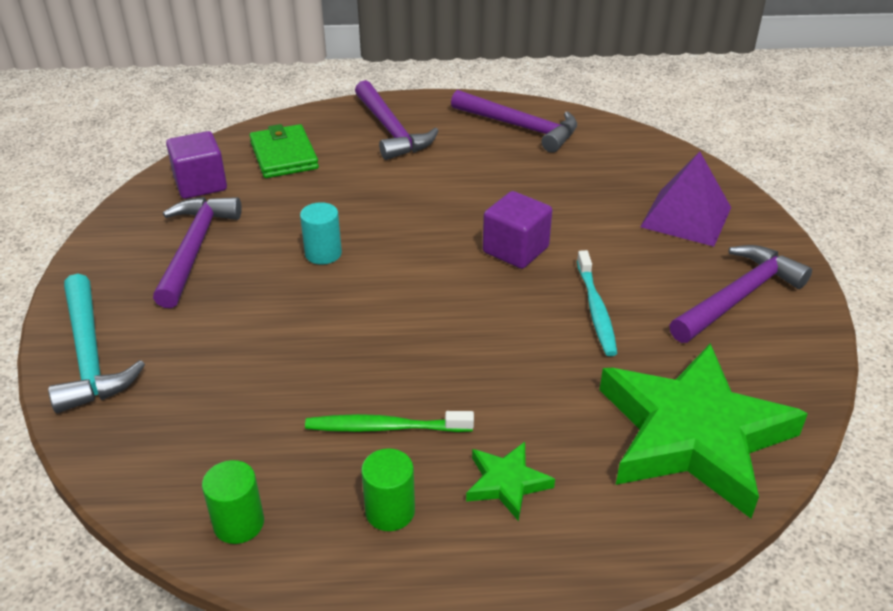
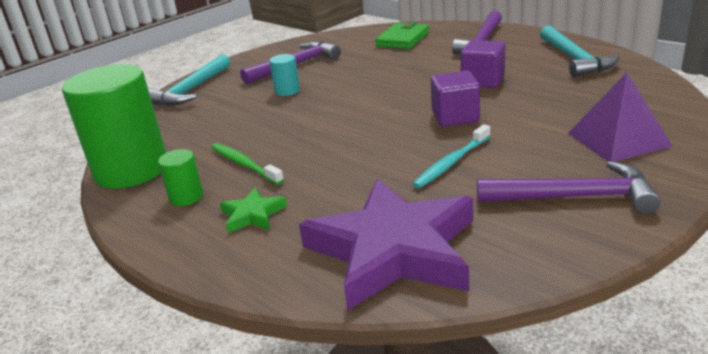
camera: 50 degrees right, 10 degrees down
(200, 184) = (342, 41): purple cube -> purple cube (483, 81)
(239, 523) = (131, 170): green cylinder -> green cylinder, size x2.36
(323, 253) = (347, 85): turquoise cylinder -> turquoise cylinder (287, 91)
(520, 127) = (574, 59): purple hammer -> turquoise hammer
(693, 435) = (393, 250): green star -> purple star

